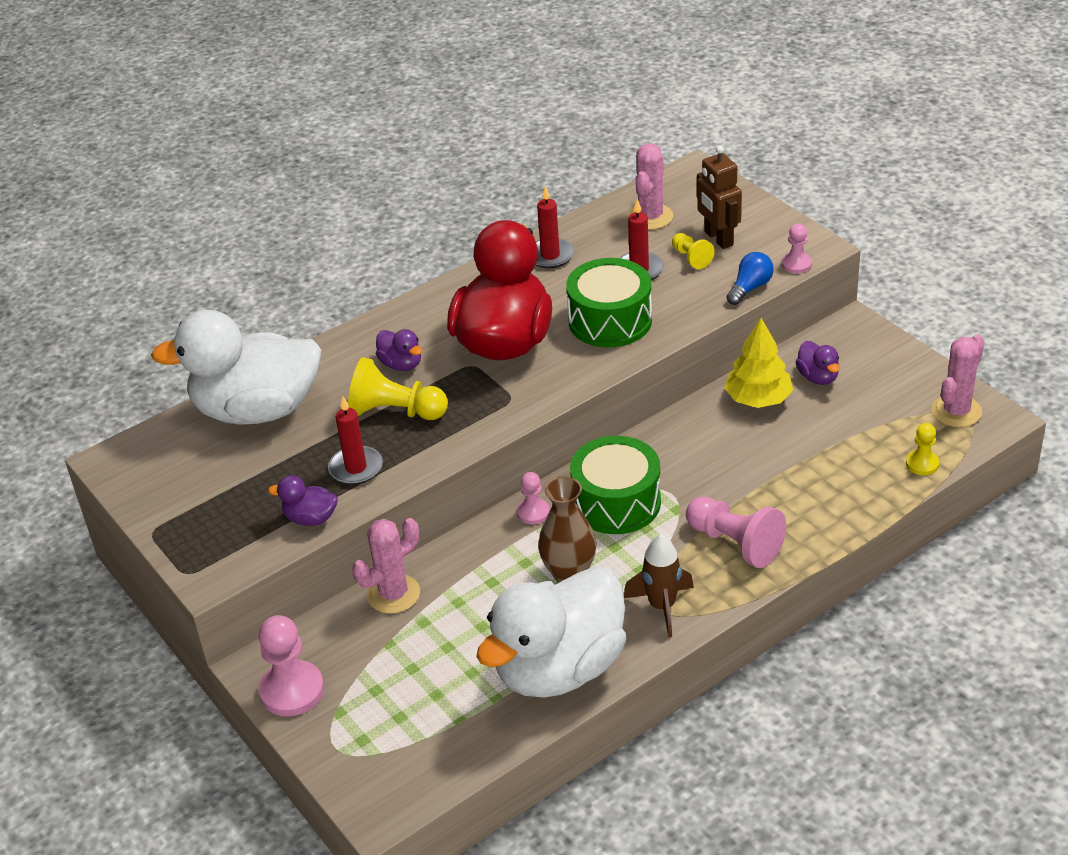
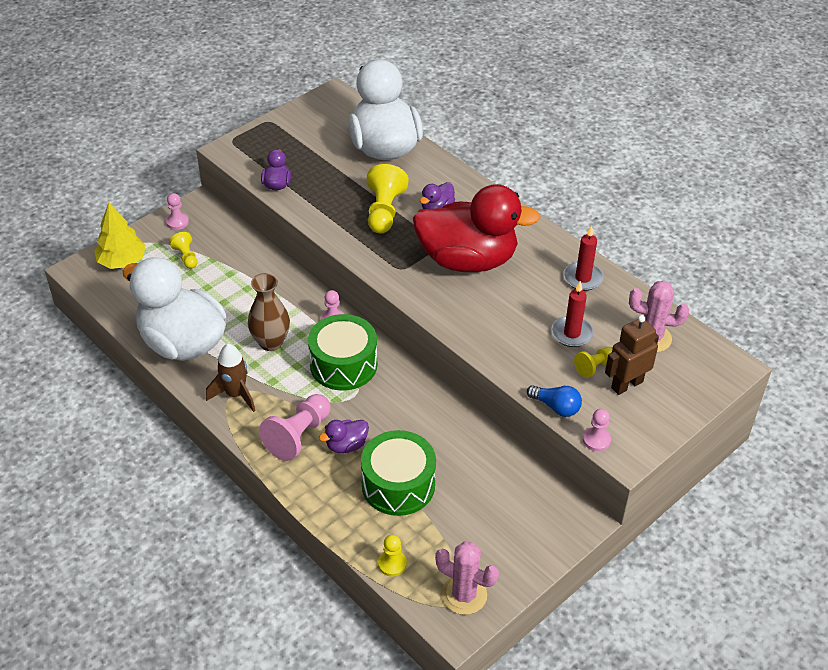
camera: 80 degrees right, 5 degrees up
(292, 690) = (177, 222): pink pawn -> pink pawn, size x0.56
(356, 468) = (325, 199): red candle -> none
(377, 675) = (186, 257): none -> yellow pawn
(393, 594) = (256, 257): pink cactus -> none
(610, 320) = (500, 318): green drum -> green drum (398, 485)
(758, 399) = (469, 449): yellow tree -> yellow tree (122, 261)
(818, 377) = (502, 491): purple duck -> purple duck (346, 445)

